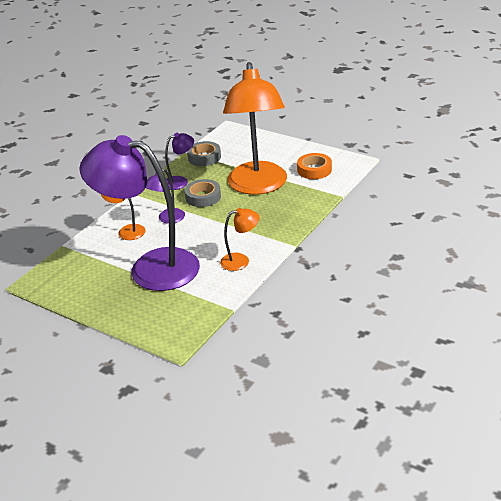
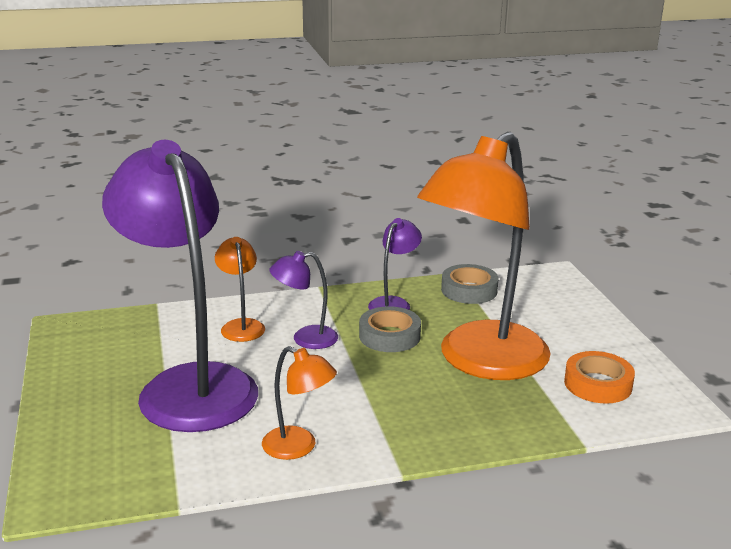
camera: 40 degrees right, 10 degrees down
(180, 181) = (393, 303): purple lamp -> purple lamp turned 75 degrees counterclockwise

